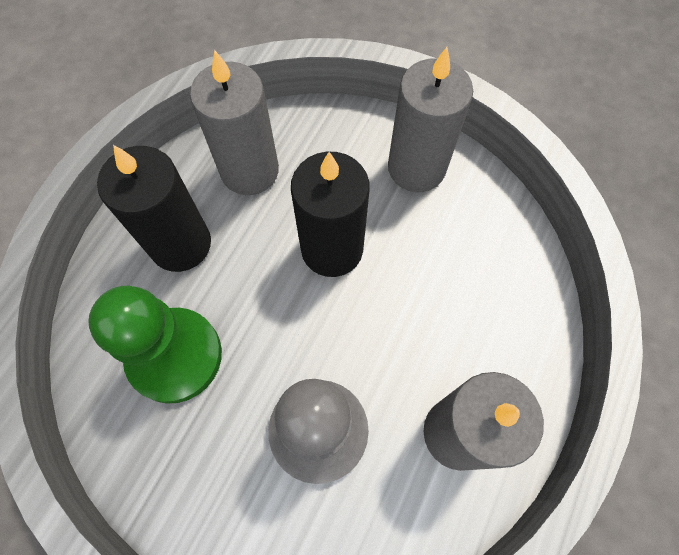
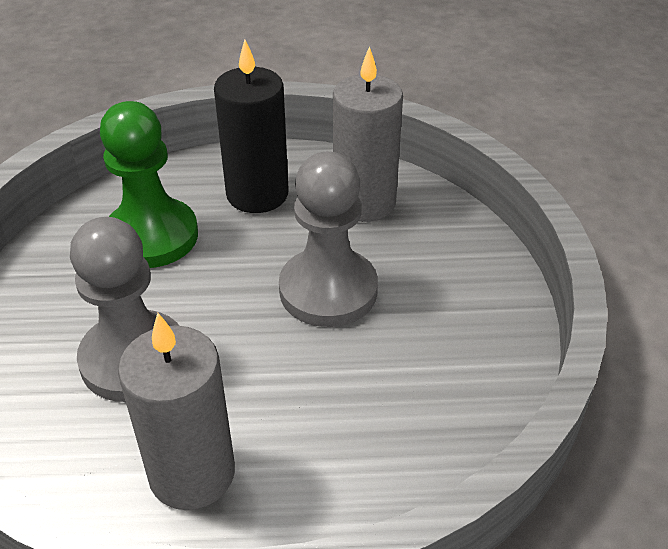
camera: 60 degrees right, 25 degrees down
(332, 249) = (328, 290): black candle -> grey pawn
(416, 168) = (476, 315): grey candle -> none

